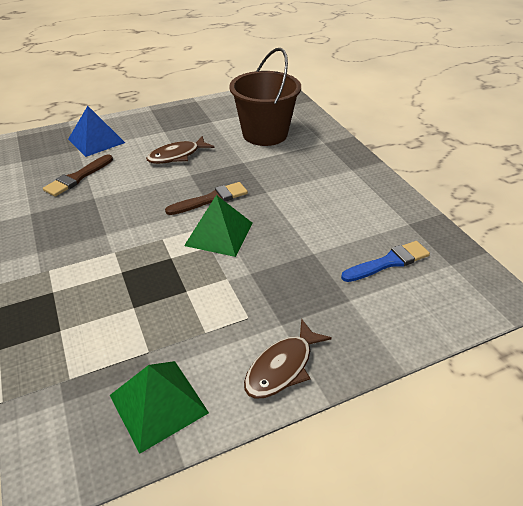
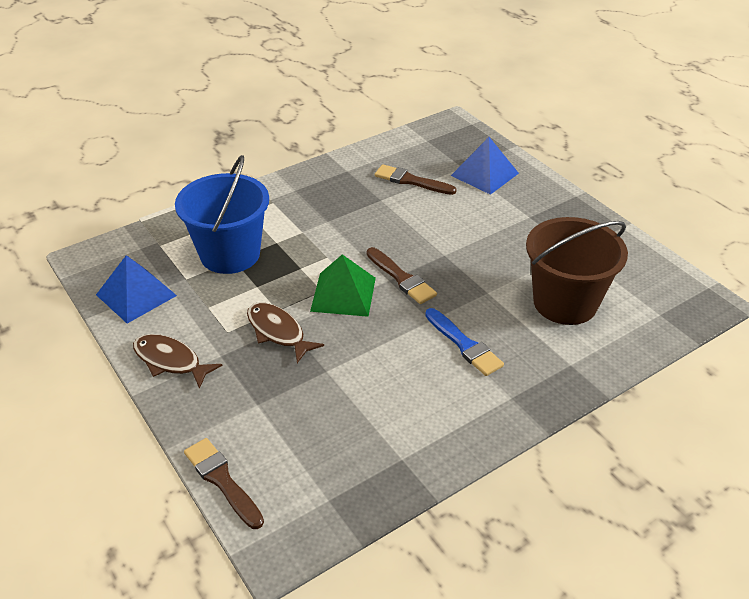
camera: 80 degrees right, 0 degrees up
(122, 310) = (230, 254): none -> blue bucket
(158, 404) = (136, 295): green pyramid -> blue pyramid
(177, 155) = (479, 237): brown fish -> brown fish (278, 332)
(388, 262) = (321, 437): blue brush -> blue brush (464, 344)
(440, 328) = (222, 481): none -> brown brush

